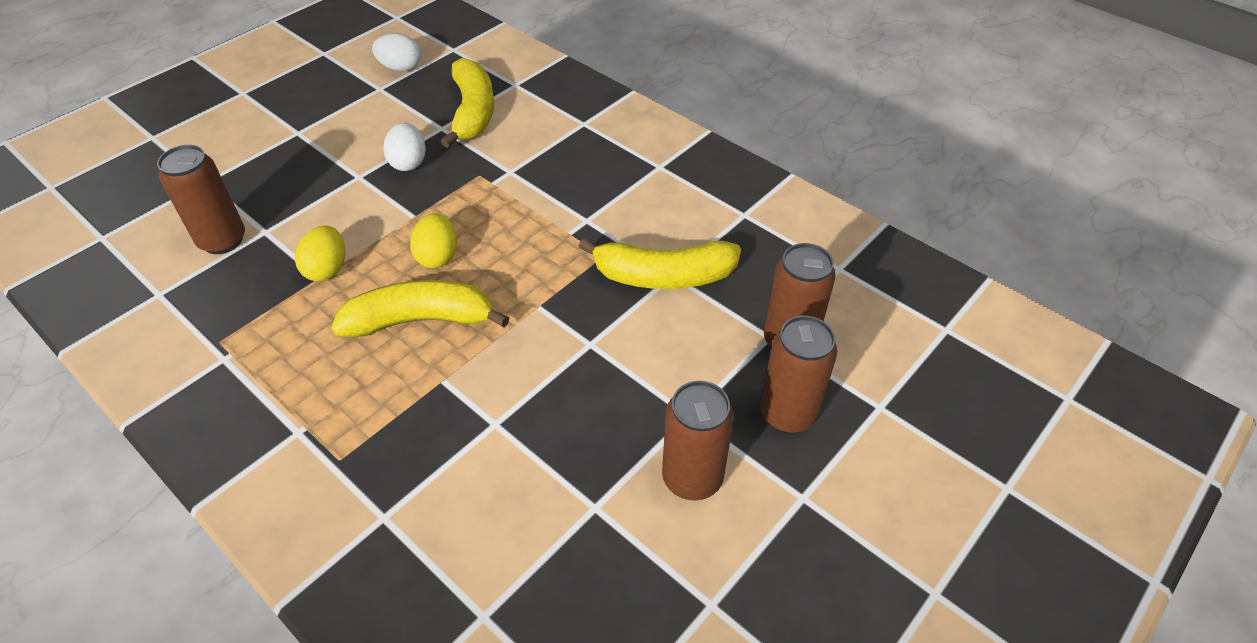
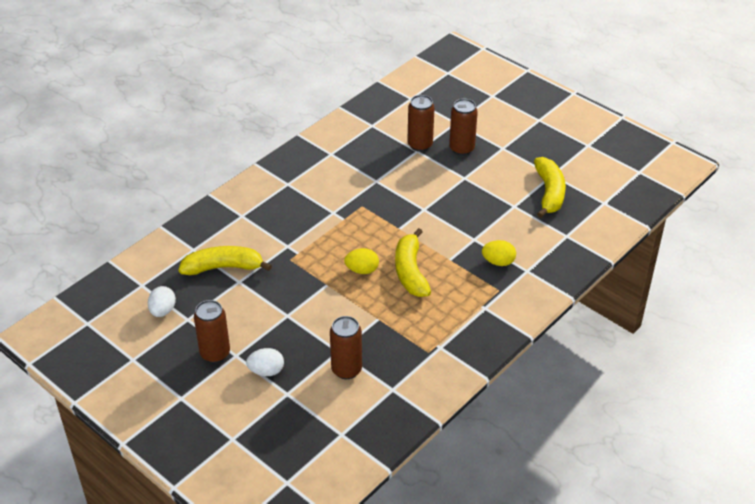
camera: 90 degrees left, 5 degrees down
(327, 269) = (372, 316): yellow egg -> yellow egg (498, 262)
(408, 162) = (275, 293): white egg -> white egg (266, 371)
(663, 276) = (377, 184): yellow banana -> yellow banana (549, 193)
(692, 478) = (497, 178): brown can -> brown can (215, 353)

